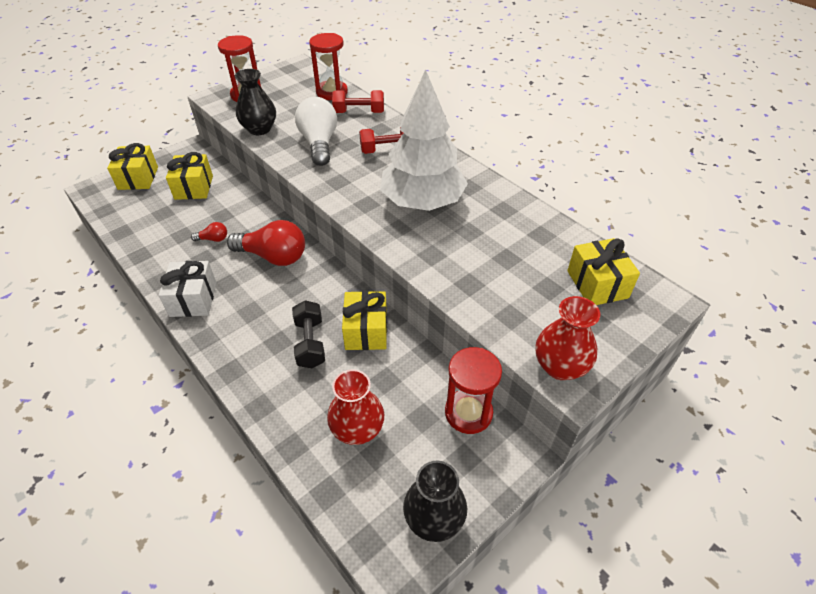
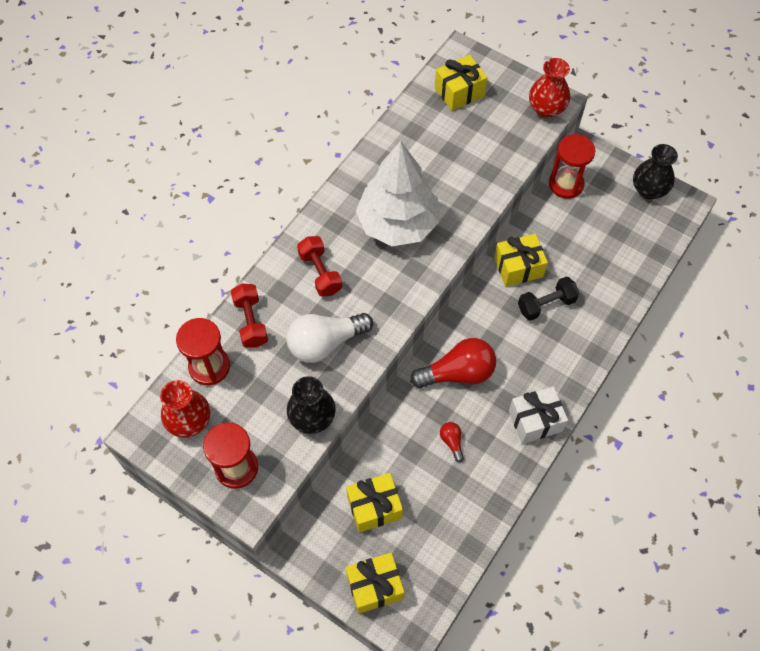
camera: 105 degrees left, 15 degrees up
(273, 256) = (457, 373): red light bulb -> red light bulb turned 75 degrees clockwise
(357, 429) = (607, 248): red vase -> red vase (189, 421)

